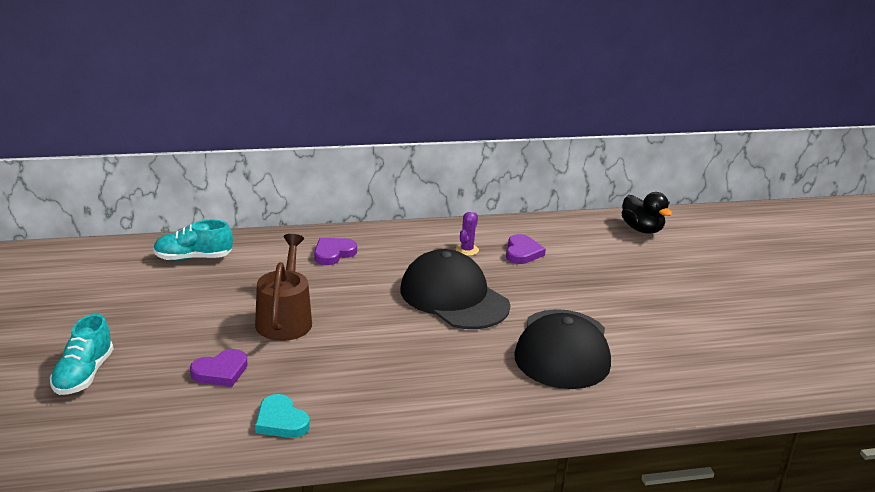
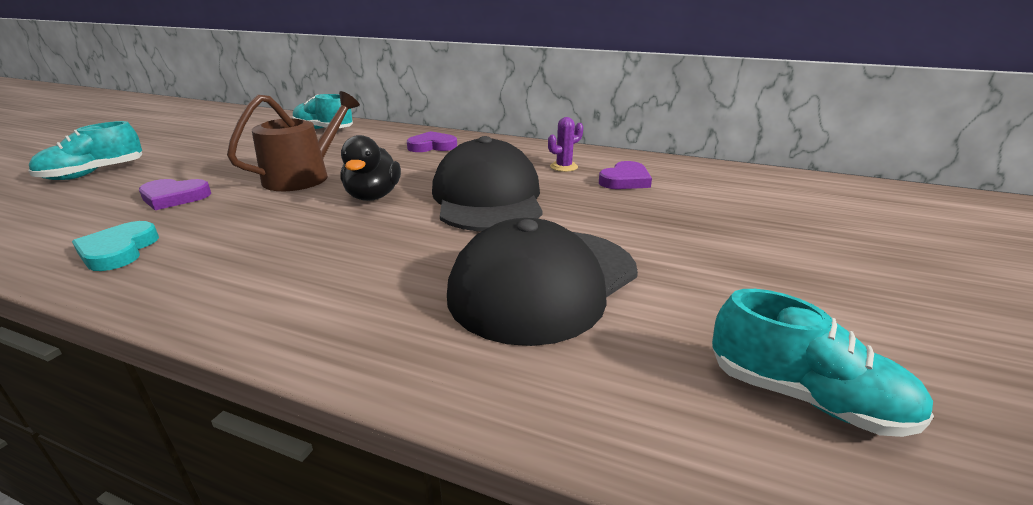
camera: 35 degrees right, 0 degrees up
(642, 229) = (819, 191): black duck -> black duck (373, 196)
(713, 365) = (804, 397): none -> turquoise shoe

